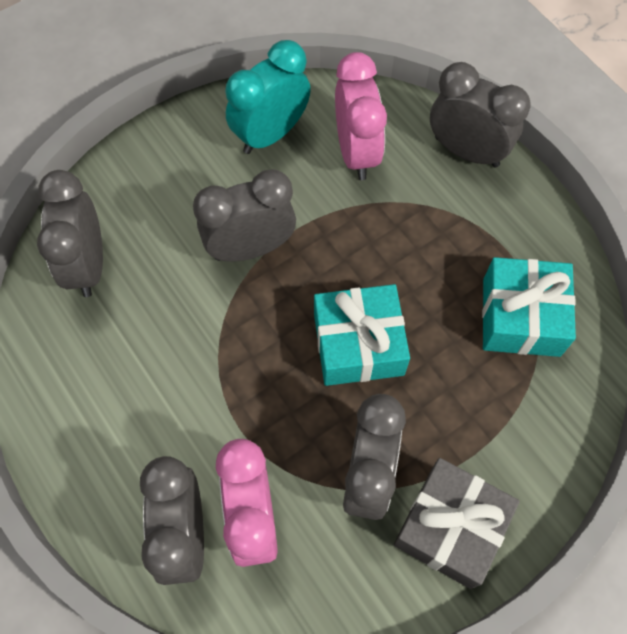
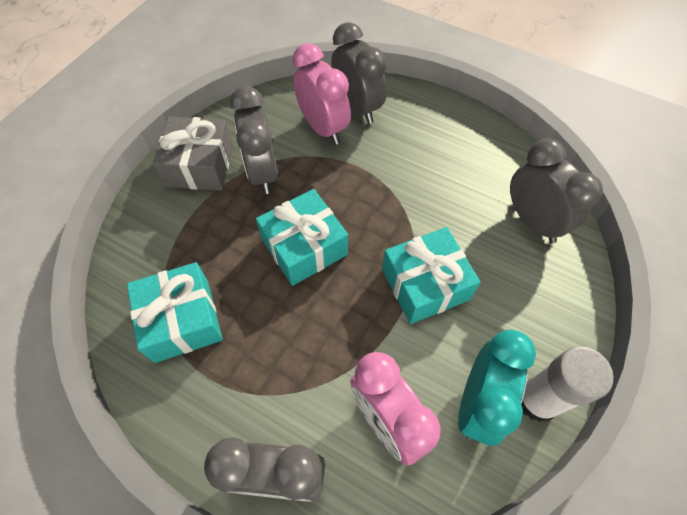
camera: 155 degrees right, 5 degrees down
(219, 116) = (537, 400): none -> white glue stick
(250, 248) = (425, 284): grey clock -> turquoise gift

